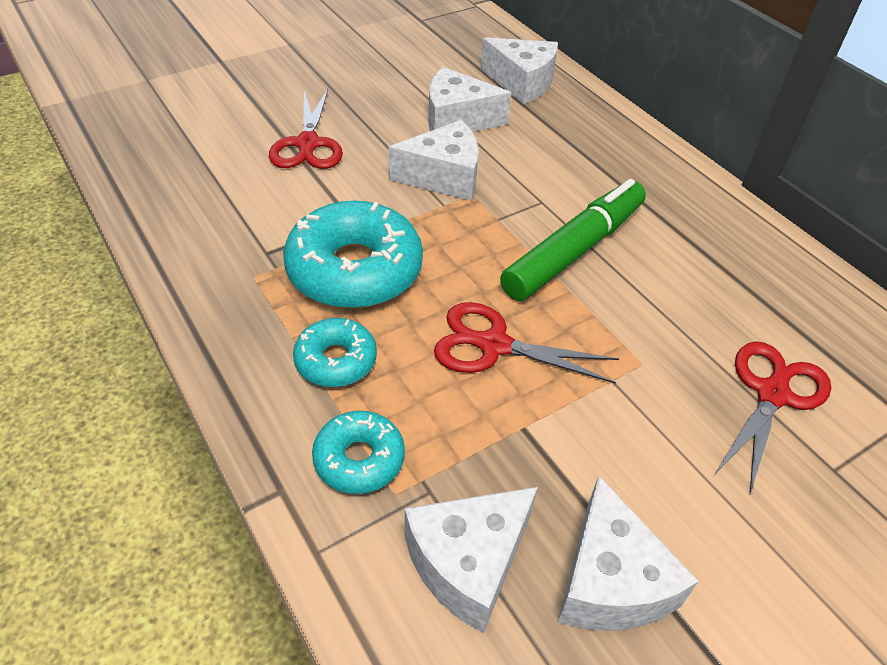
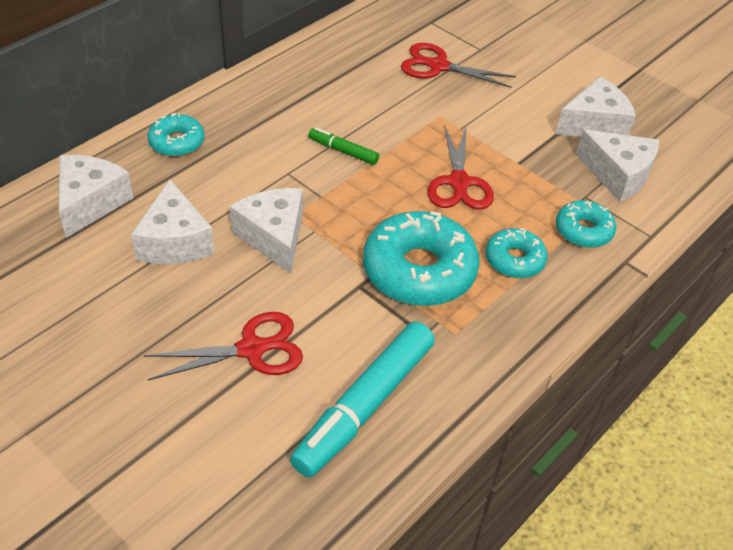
camera: 105 degrees left, 0 degrees up
(207, 195) = (364, 406): none -> turquoise marker
(574, 250) = (343, 151): green marker -> green marker, size x0.48
(603, 135) = (177, 142): none -> turquoise donut

